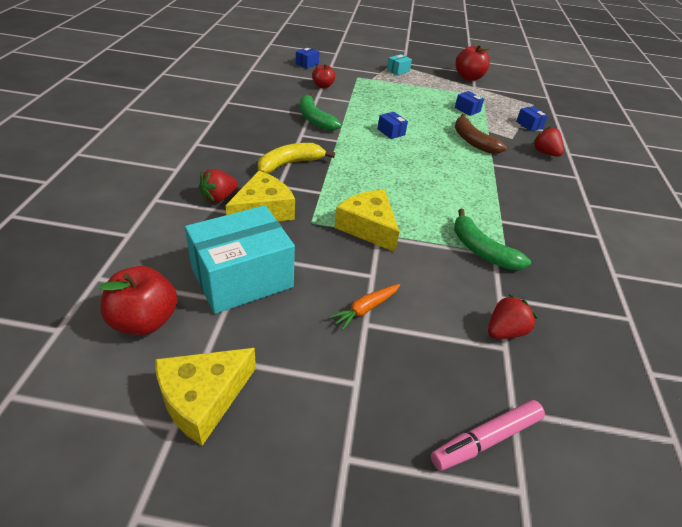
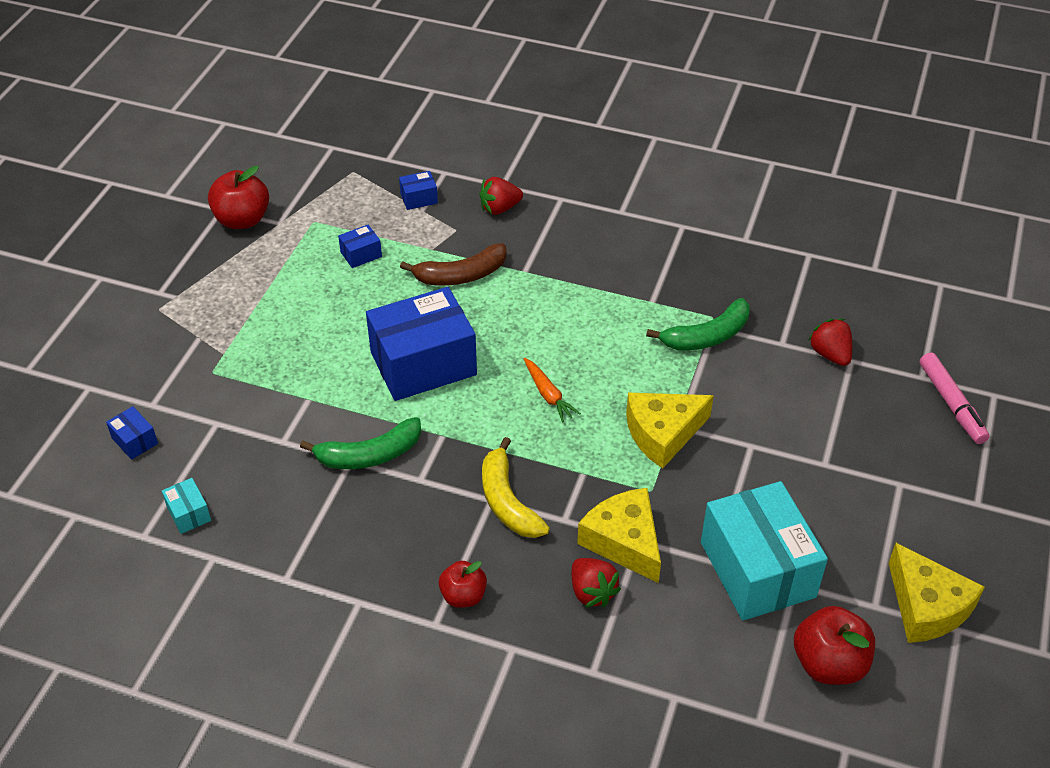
camera: 75 degrees left, 5 degrees up
(323, 86) = (242, 428): red apple -> red apple (463, 596)
(365, 309) = (804, 460): orange carrot -> orange carrot (548, 395)
(391, 132) = (423, 364): blue box -> blue box, size x2.44
(398, 70) = (194, 308): turquoise box -> turquoise box (189, 513)

